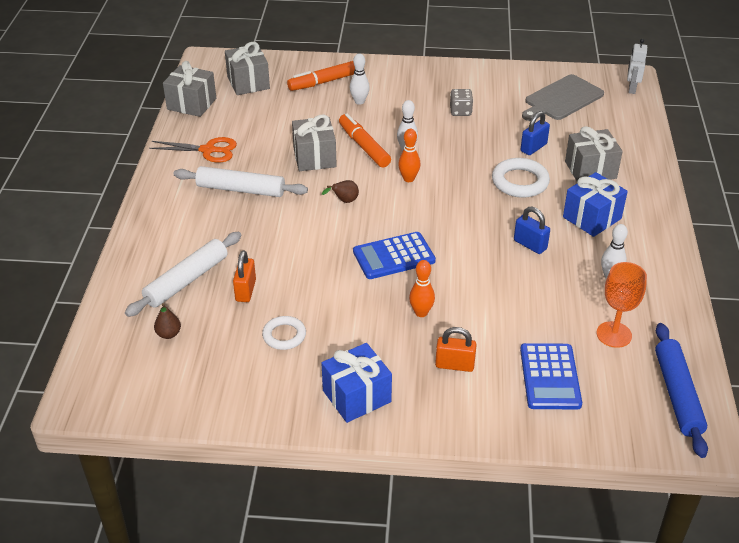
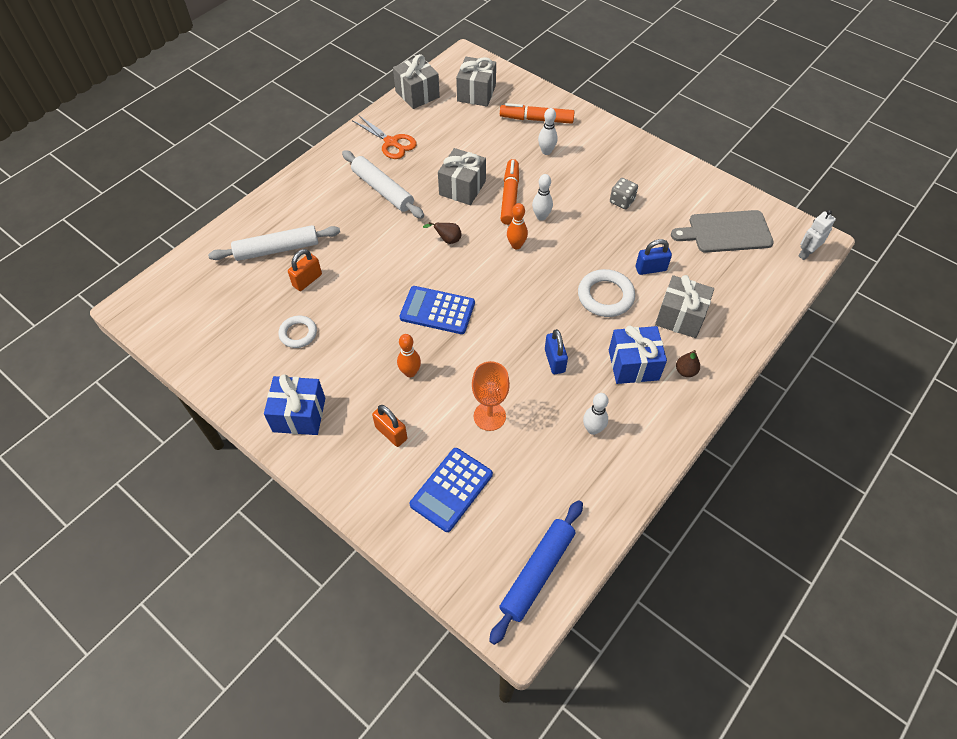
camera: 35 degrees right, 15 degrees up
(168, 334) = (227, 287): brown pear -> brown pear (685, 371)
(614, 334) = (540, 485): orange goblet -> orange goblet (489, 416)

